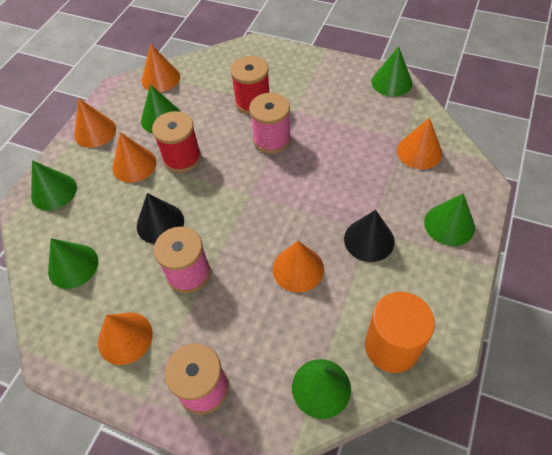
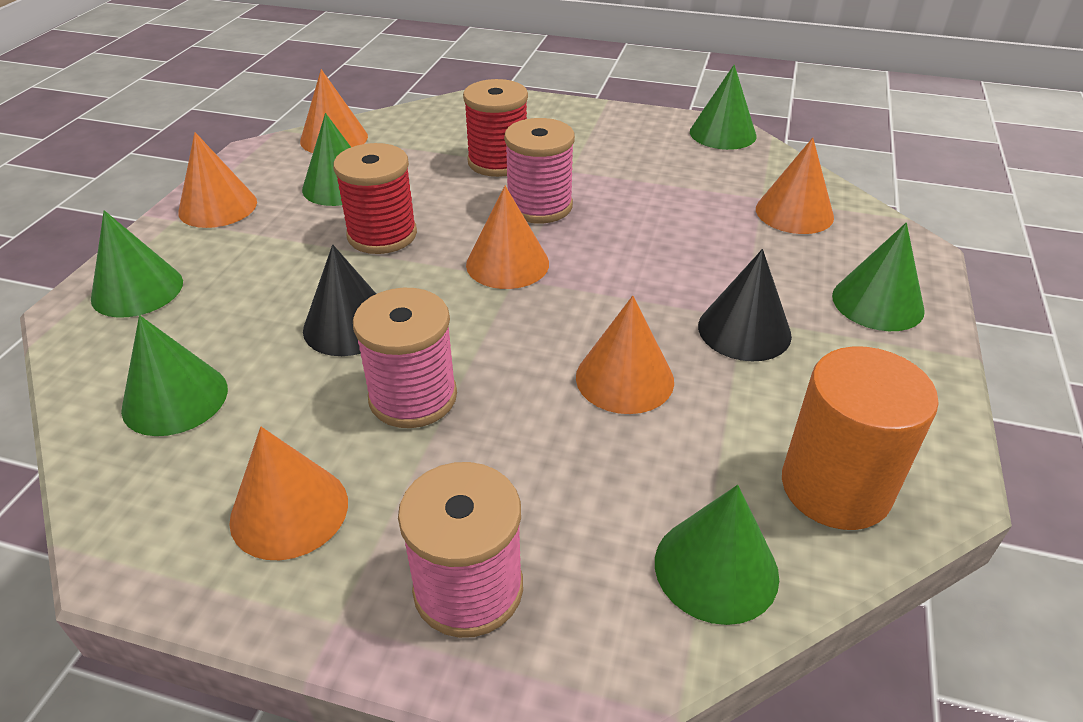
camera: 10 degrees left, 15 degrees down
(134, 165) = (293, 247): orange cone -> orange cone (507, 263)

